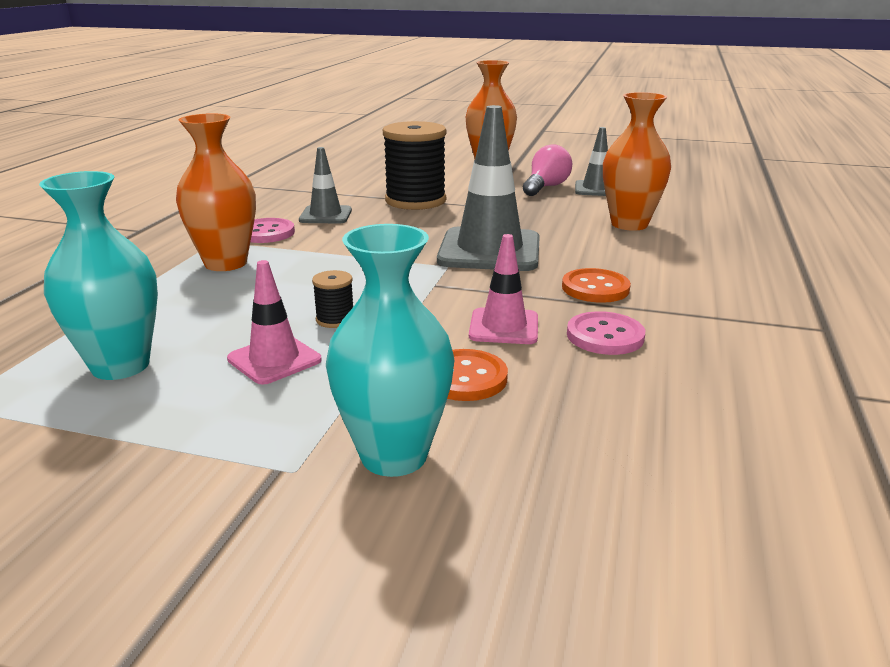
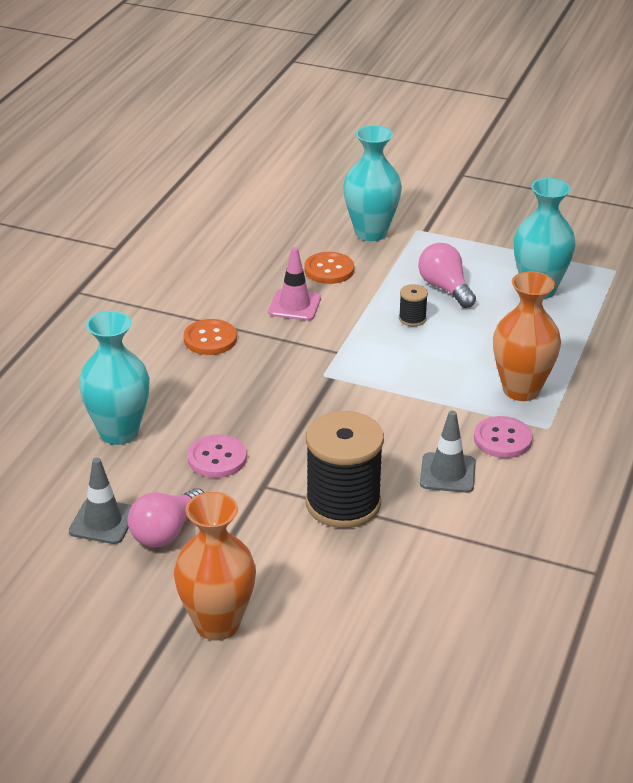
camera: 175 degrees left, 10 degrees up
(274, 359) = (445, 288): pink traffic cone -> pink light bulb
(489, 250) = (280, 394): grey traffic cone -> none
(605, 336) = (229, 294): pink button -> pink button (217, 458)
(629, 224) = (119, 432): orange vase -> turquoise vase

